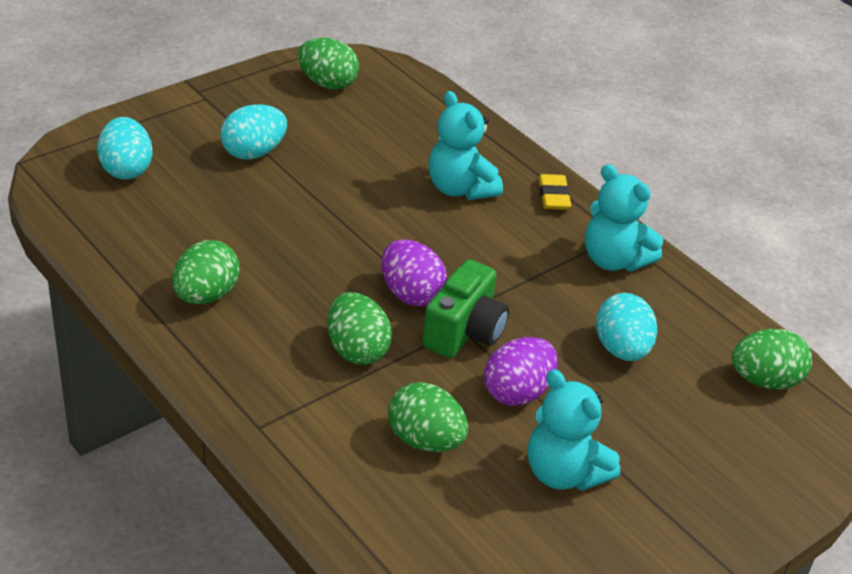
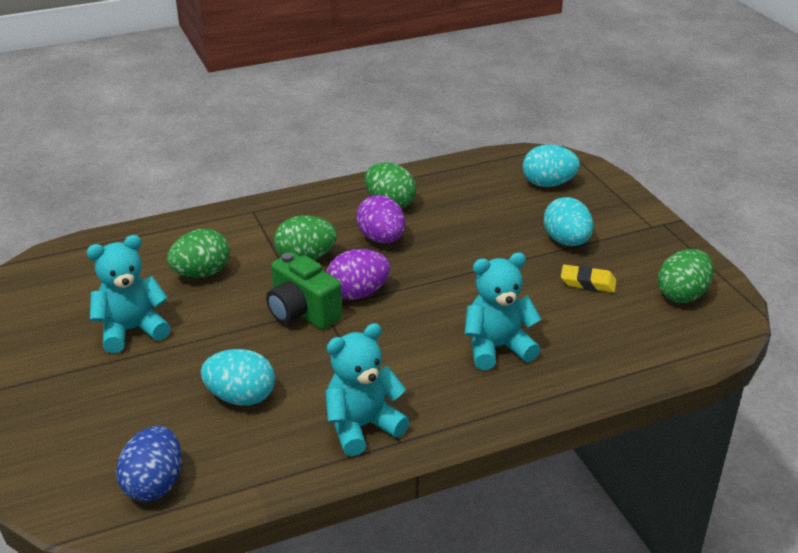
camera: 110 degrees right, 5 degrees down
(517, 392) = (223, 325): purple egg -> purple egg (381, 239)
(553, 196) = (474, 409): yellow eraser -> yellow eraser (588, 283)
(764, 380) = (154, 484): green egg -> blue egg

